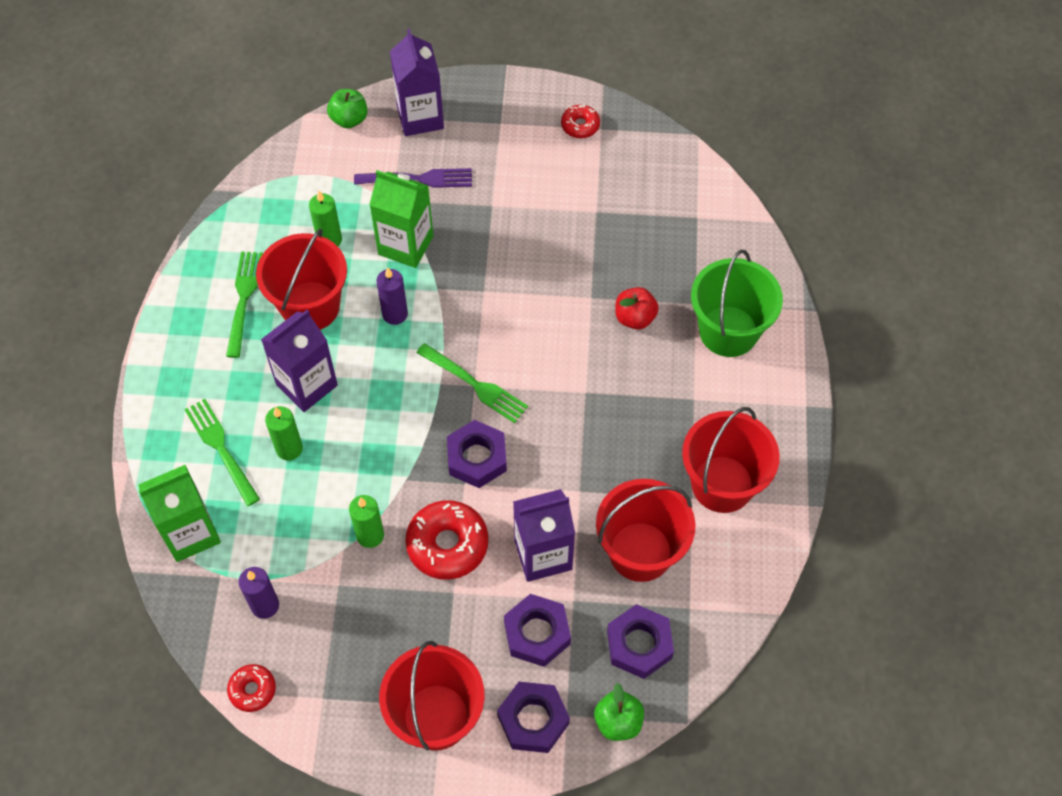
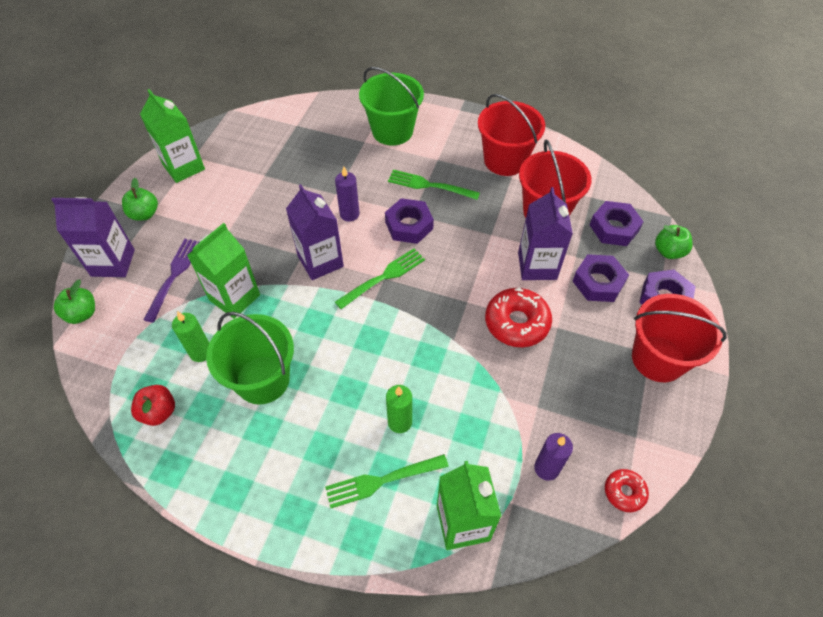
camera: 75 degrees left, 5 degrees down
(243, 299) = (230, 434): green fork -> green fork (429, 185)
(306, 385) = (341, 397): purple carton -> purple carton (320, 261)
(310, 306) = (262, 380): red bucket -> green bucket
(370, 535) = (497, 374): green candle -> none
(395, 314) = (297, 318): purple candle -> purple candle (349, 214)
(477, 458) = (447, 289): purple nut -> purple nut (409, 225)
(496, 117) = (144, 214): none -> green apple
(580, 125) = (184, 167): red donut -> green carton
(635, 318) = (363, 174): red apple -> red apple (159, 412)

